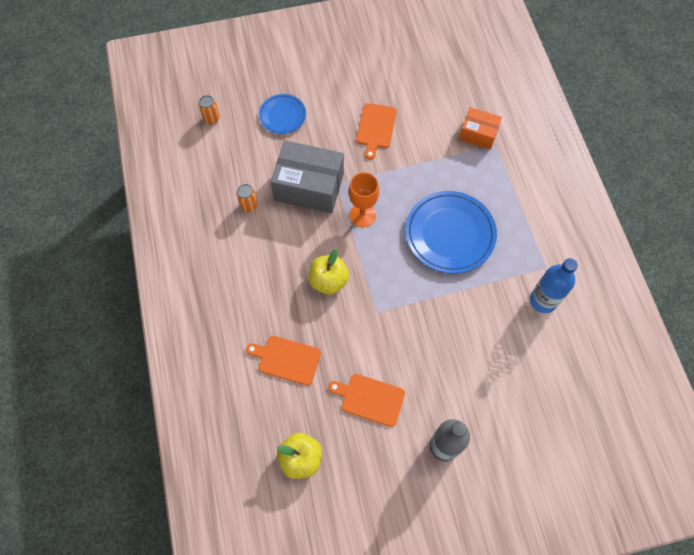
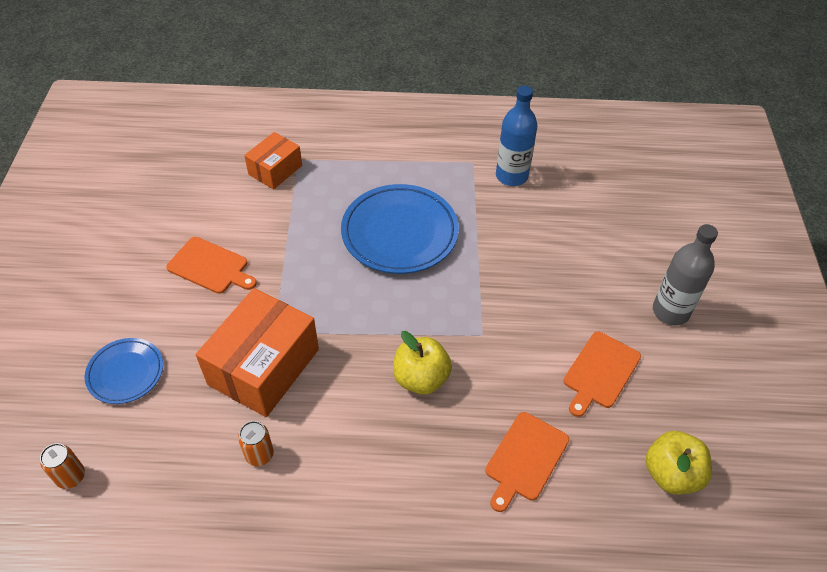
camera: 75 degrees left, 15 degrees down
(309, 186) = (264, 367): grey box -> orange box
(362, 215) = (336, 315): orange goblet -> none

